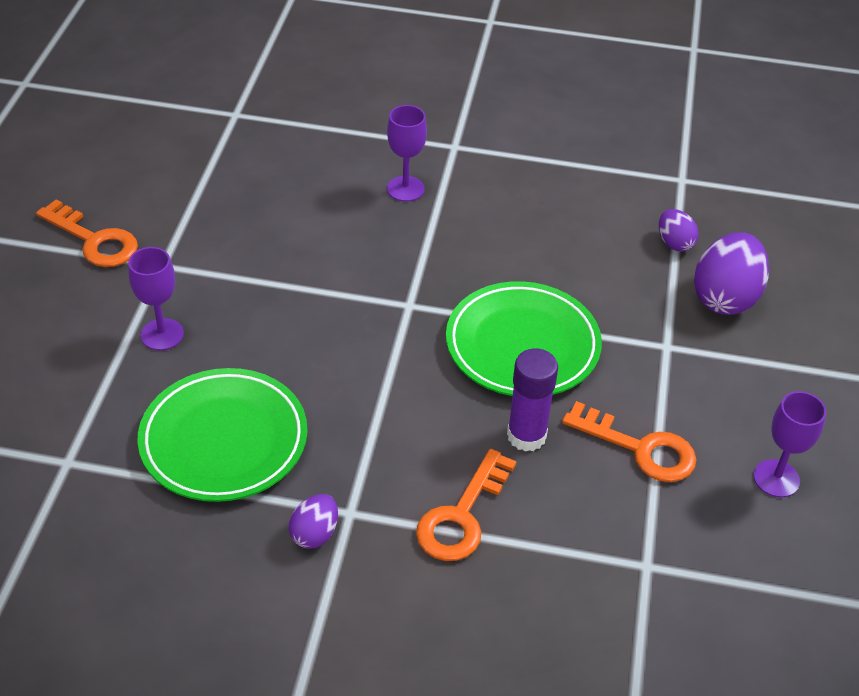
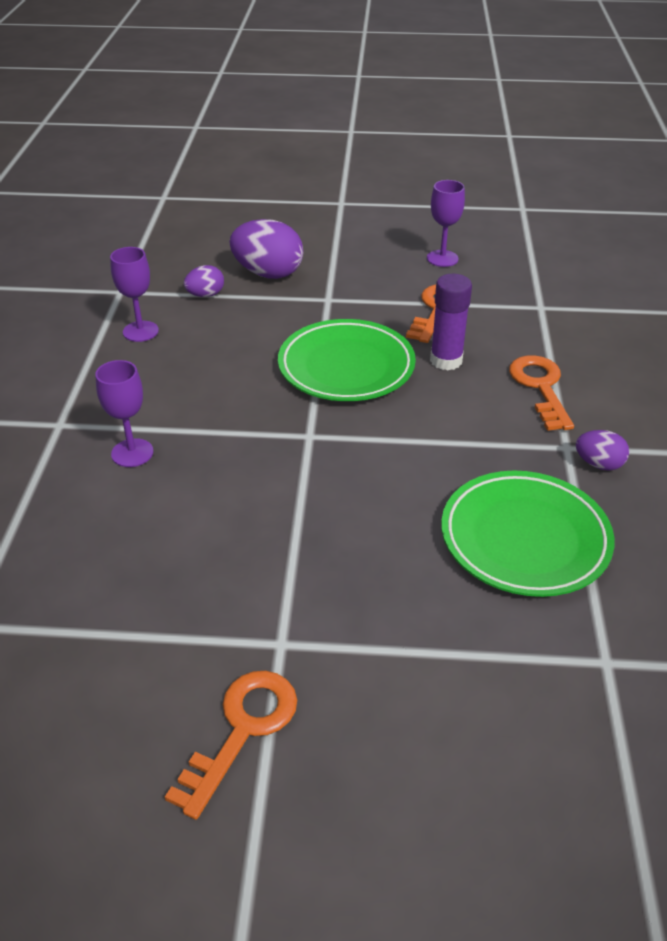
camera: 95 degrees left, 5 degrees down
(162, 334) = (397, 618): purple goblet -> purple goblet (140, 331)
(462, 516) = (540, 387): orange key -> orange key turned 120 degrees counterclockwise

